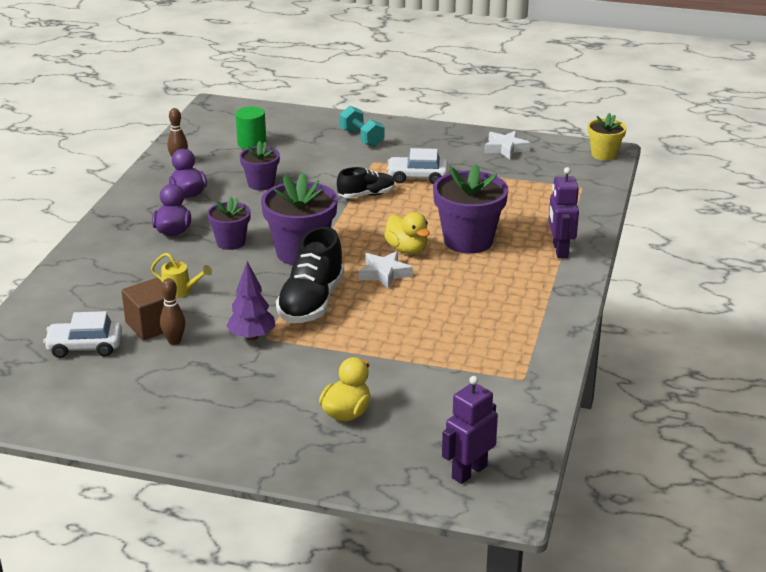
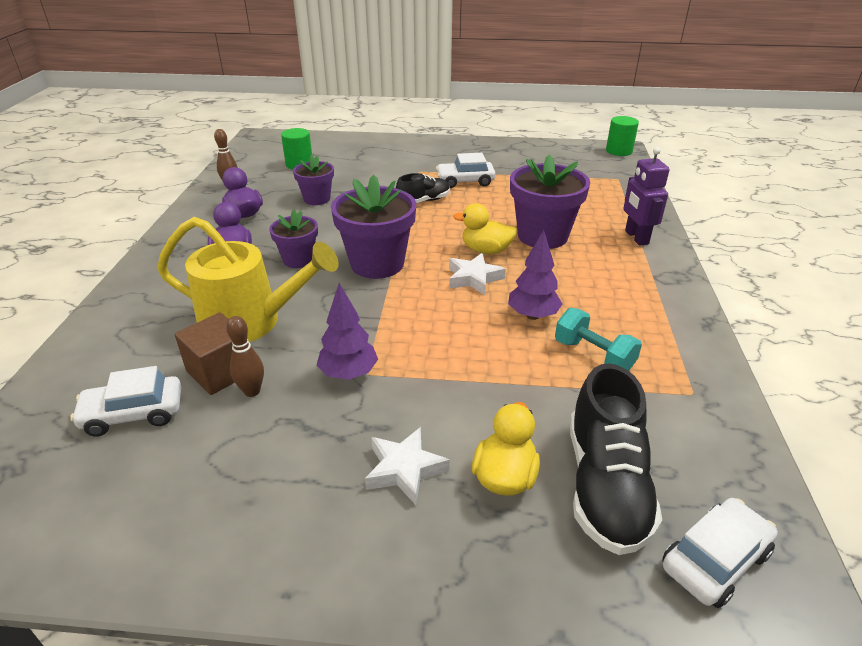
camera: 10 degrees left, 5 degrees up
(181, 291) = (251, 322): yellow watering can -> yellow watering can, size x2.31
(311, 302) = (406, 320): black shoe -> black shoe (605, 485)
(362, 138) = (400, 153): turquoise dumbbell -> turquoise dumbbell (593, 355)
(407, 249) = (486, 250): yellow duck -> yellow duck turned 150 degrees clockwise
(422, 309) = (532, 315): none -> purple tree
(469, 472) = (715, 560): purple robot -> white car
(505, 148) = (532, 152): white star -> white star (404, 469)
(604, 154) = (619, 151): yellow flower pot -> green cylinder

